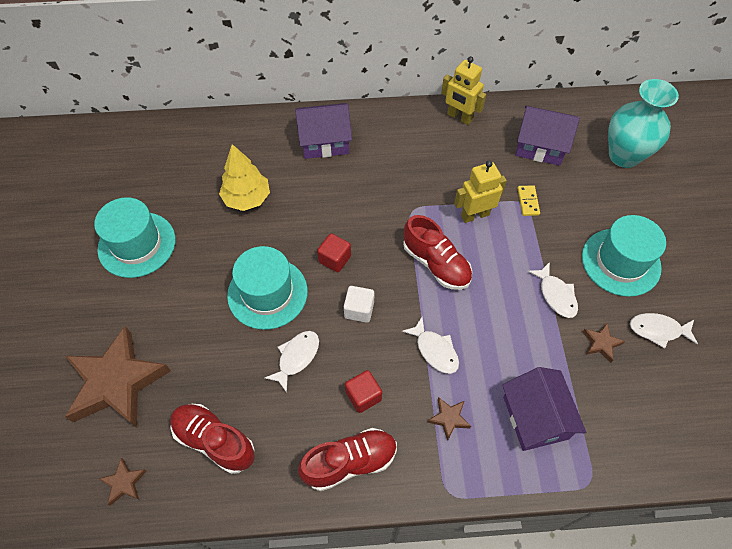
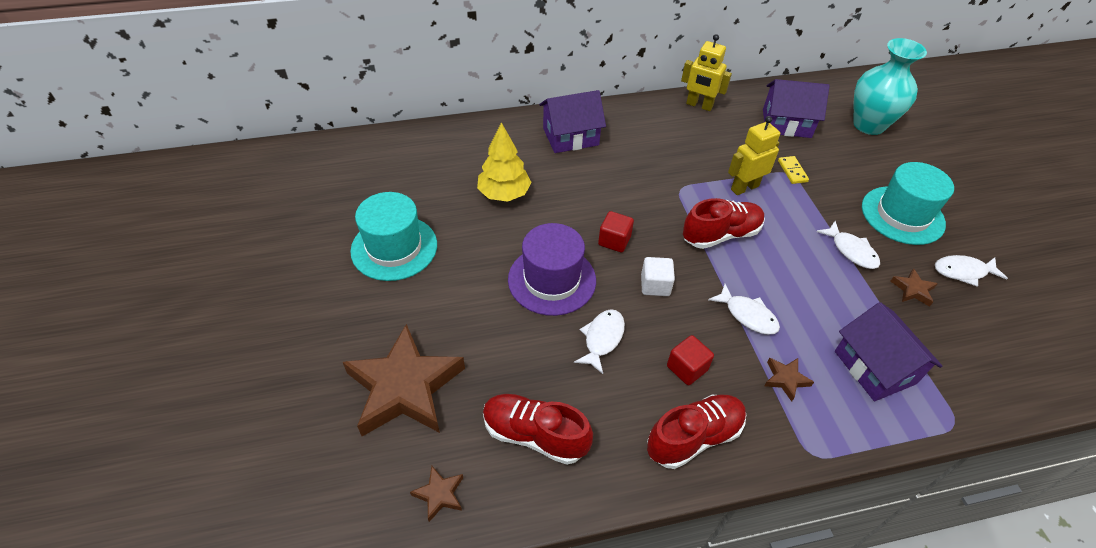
camera: 10 degrees left, 10 degrees down
(267, 293) = (552, 280): turquoise hat -> purple hat
(436, 264) = (721, 235): red shoe -> red shoe turned 60 degrees counterclockwise

